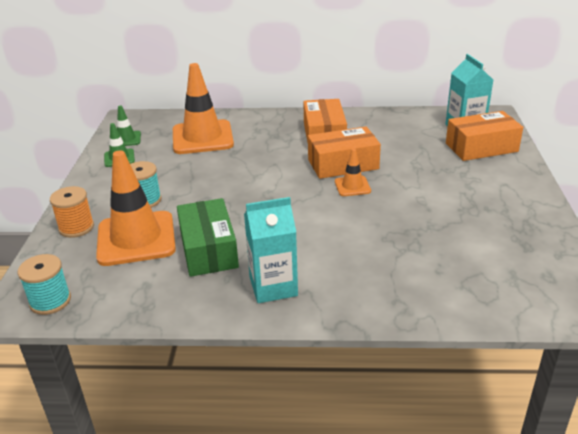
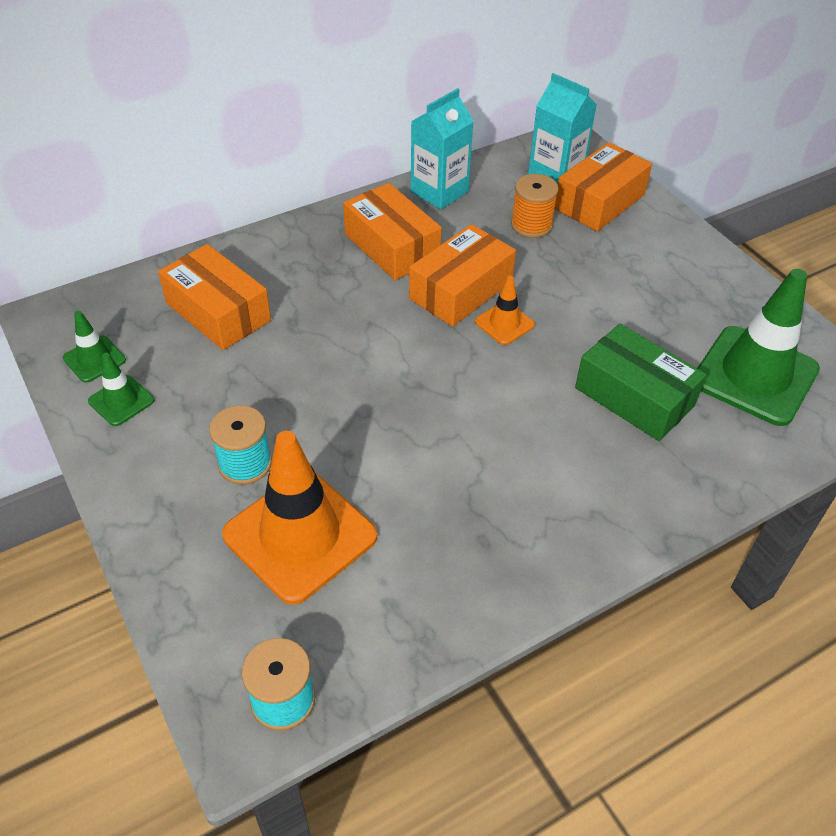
camera: 35 degrees left, 15 degrees up
(76, 227) = (188, 558): orange spool -> orange spool (531, 225)
(202, 137) = (218, 312): orange traffic cone -> orange box
(208, 249) = (418, 507): green box -> green box (634, 397)
(273, 286) = (550, 525): turquoise carton -> turquoise carton (439, 192)
(500, 264) = (755, 375): none -> green traffic cone

